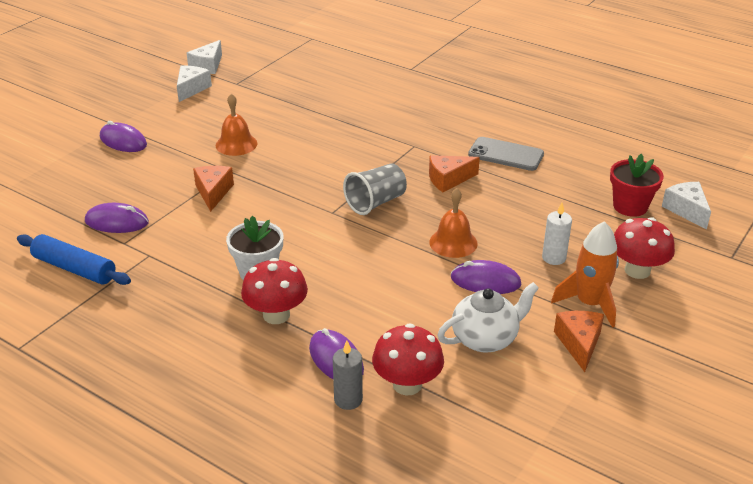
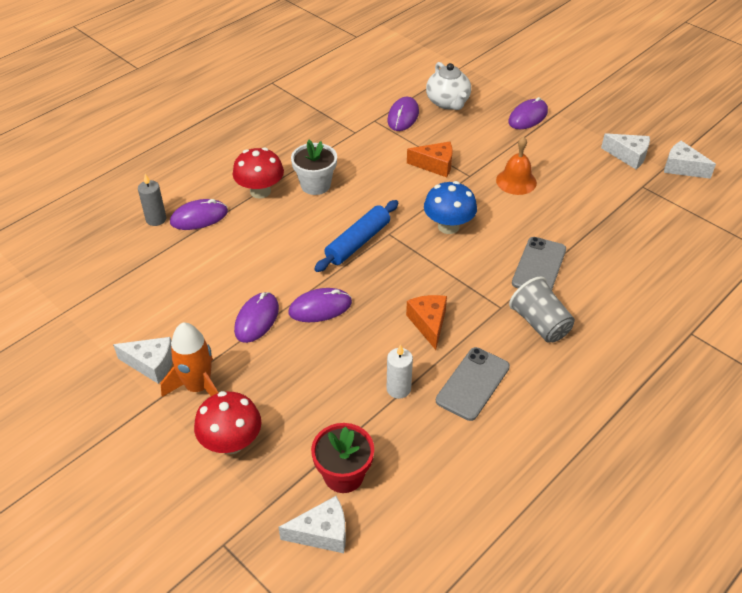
camera: 100 degrees right, 10 degrees up
(74, 268) = (349, 99): blue rolling pin -> blue rolling pin (358, 242)
(313, 178) = (448, 226): none -> blue mushroom
(357, 129) = (539, 266): none -> grey phone
(376, 202) = (398, 264): grey cup -> grey cup (540, 324)
(407, 384) = (156, 251): red mushroom -> none
(453, 242) = (320, 308): orange bell -> purple mouse
(485, 339) = (184, 304): white teapot -> white teapot (448, 102)
(554, 258) = (273, 378): white candle -> white candle (398, 389)
(579, 343) = (151, 364): orange cheese -> white cheese

